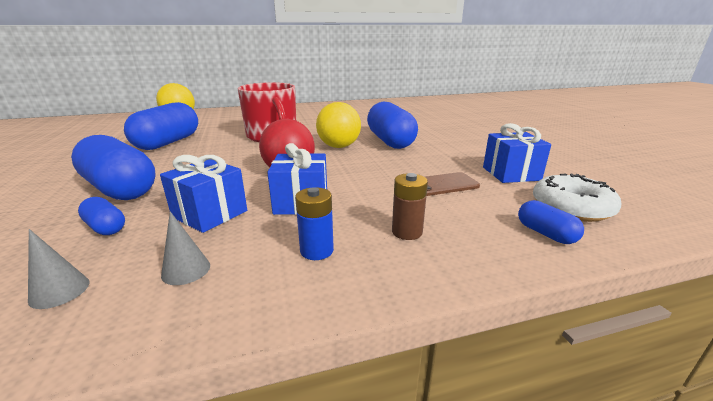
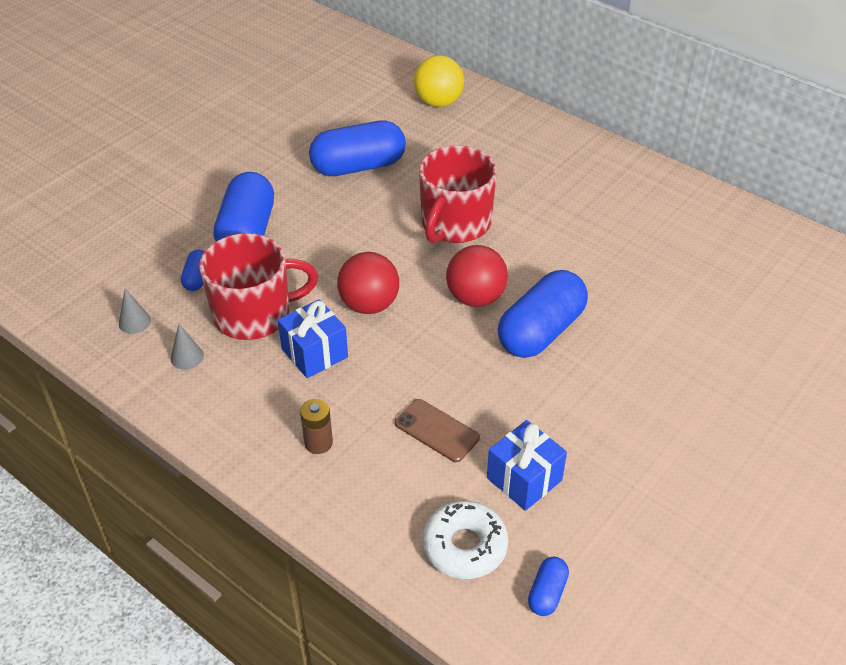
camera: 55 degrees right, 20 degrees up
(210, 214) = (254, 314): blue gift -> red mug
(316, 250) = (253, 405): blue battery -> none
(339, 146) = (475, 297): yellow ball -> red ball
(545, 233) = (386, 534): blue capsule -> blue capsule (547, 593)

